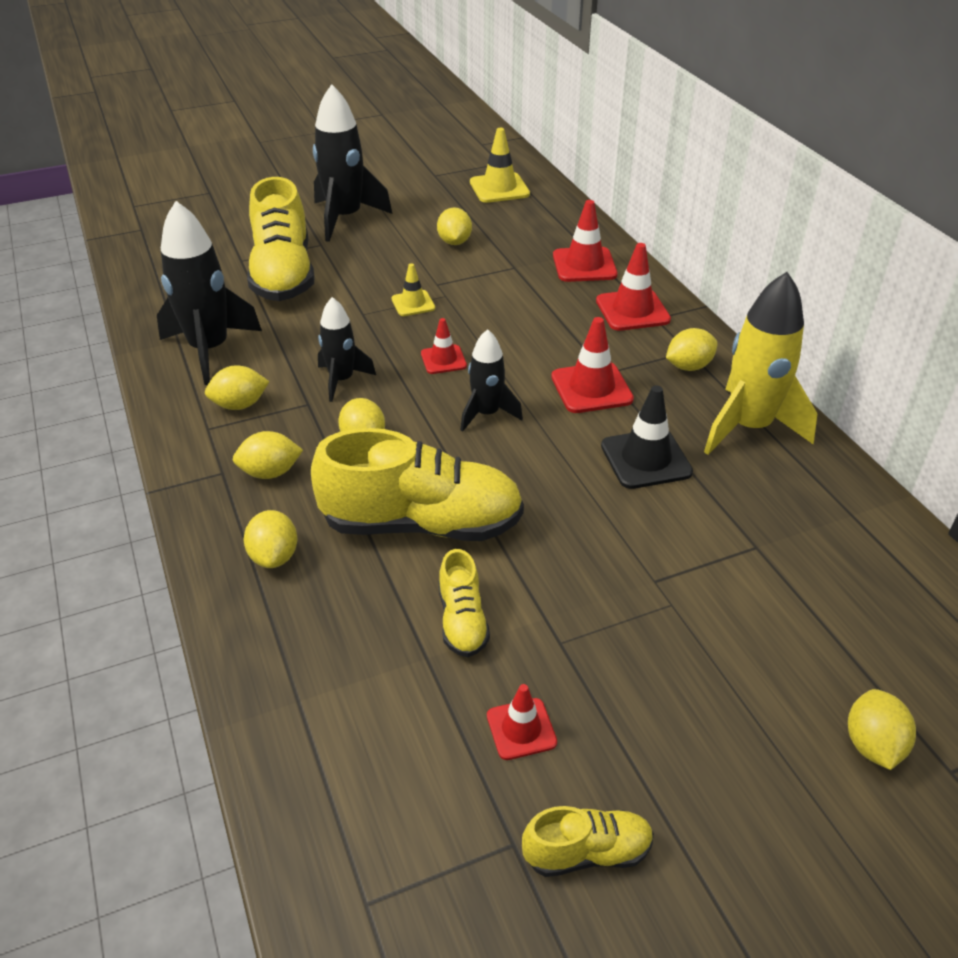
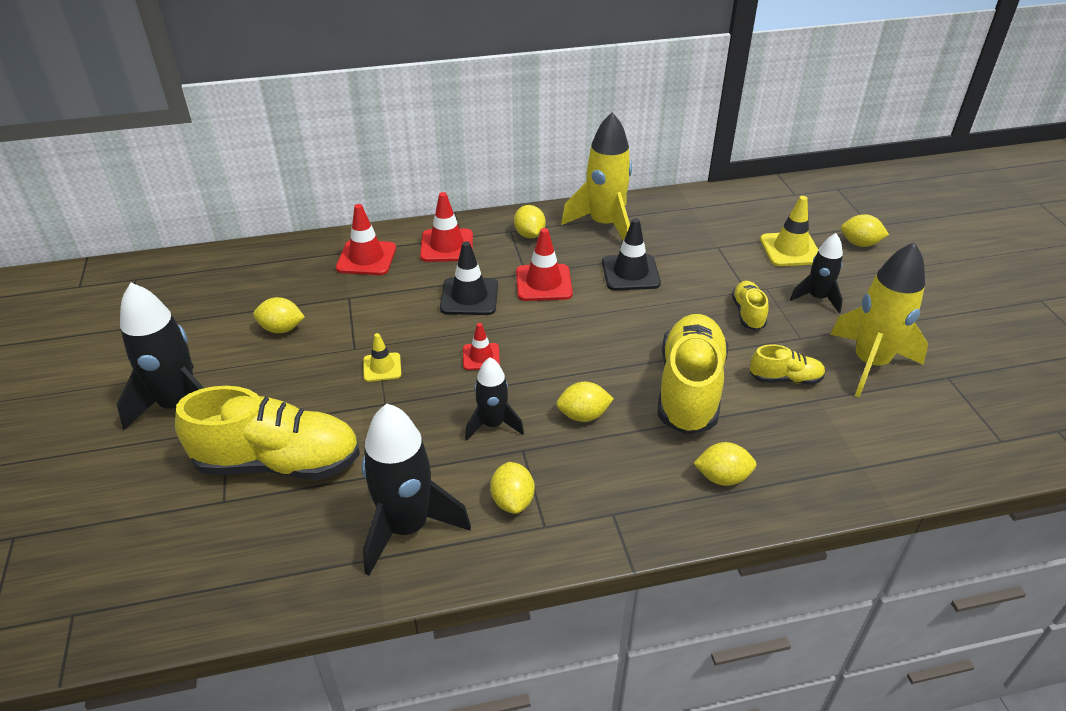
camera: 80 degrees left, 0 degrees up
(270, 473) = (618, 478): yellow lemon -> none
(486, 414) = (563, 341): black rocket -> black rocket (817, 298)
(499, 188) = (191, 287): yellow traffic cone -> yellow traffic cone (790, 249)
(521, 729) = (870, 363): red traffic cone -> yellow rocket
(543, 338) = (469, 297): none -> black traffic cone
(587, 852) = (946, 350): yellow shoe -> yellow shoe (748, 313)

